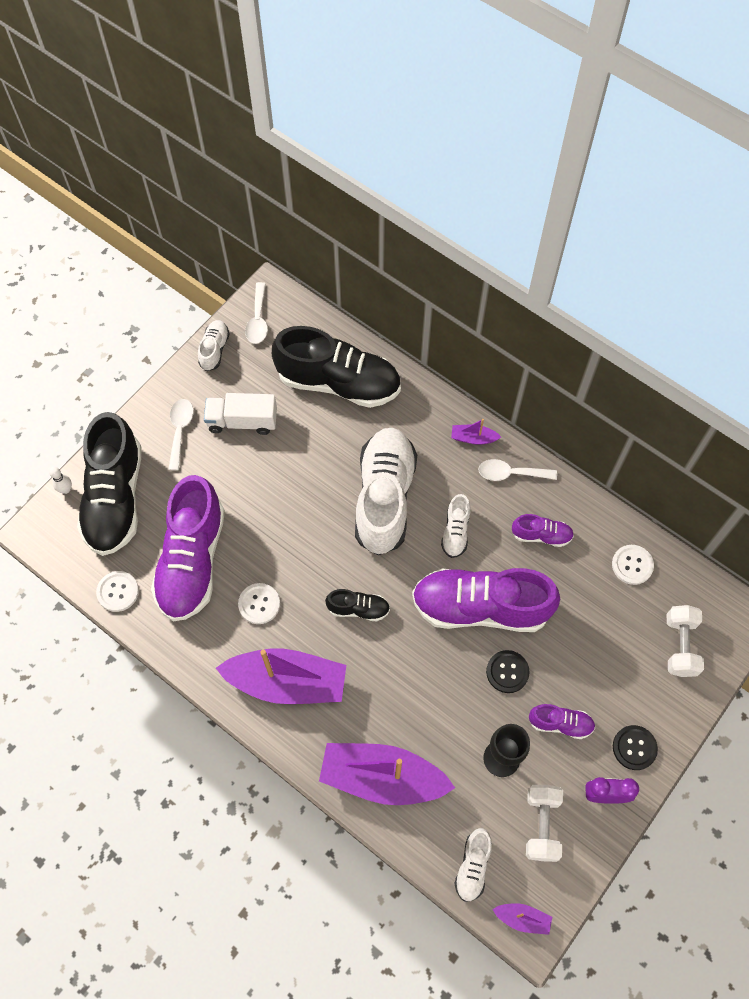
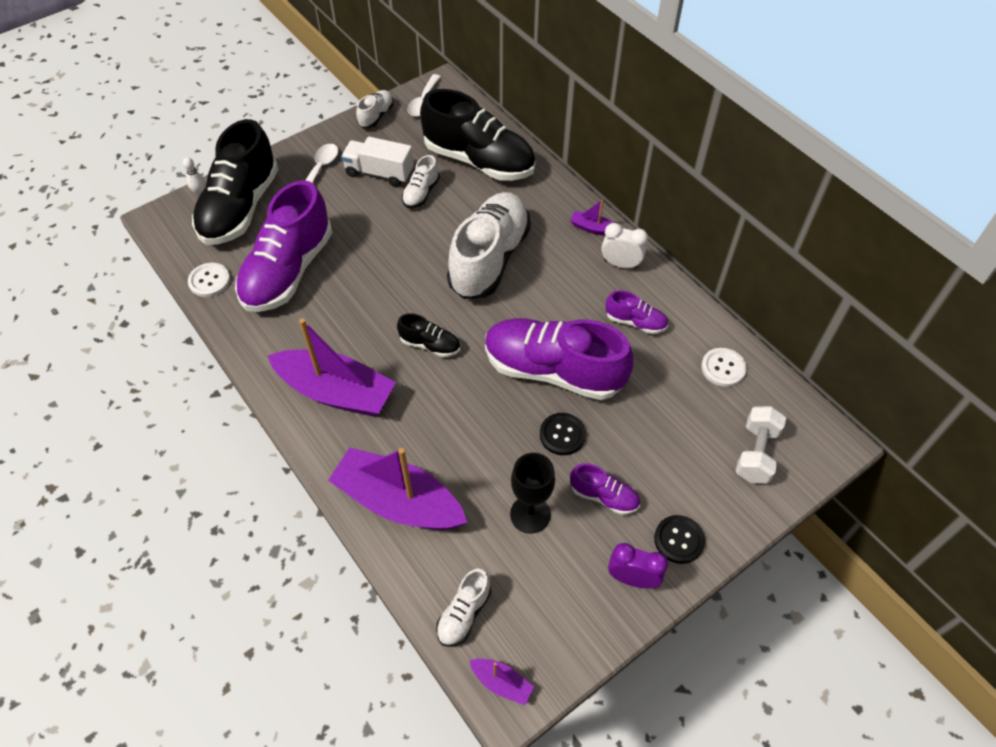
camera: 15 degrees right, 10 degrees down
(259, 604) = (336, 319): white button -> none
(455, 532) = (549, 301): white shoe -> white shoe (421, 193)
(511, 473) = (620, 264): white spoon -> white clock
(541, 825) = (553, 591): white dumbbell -> none

